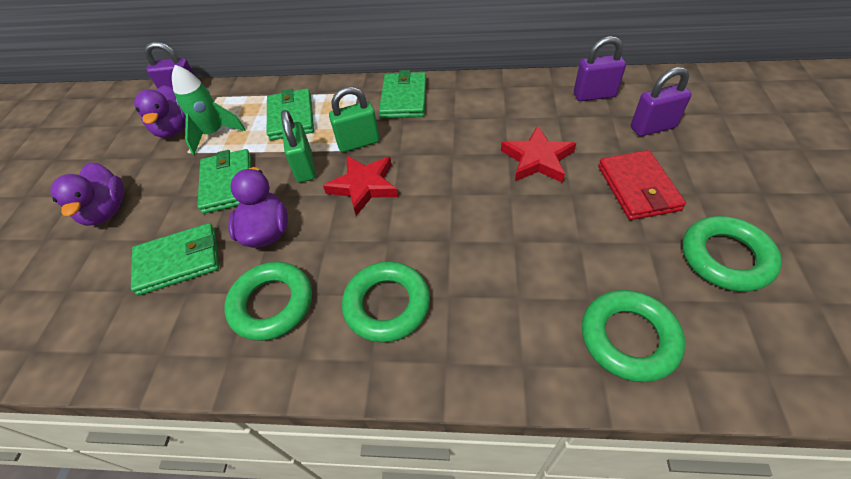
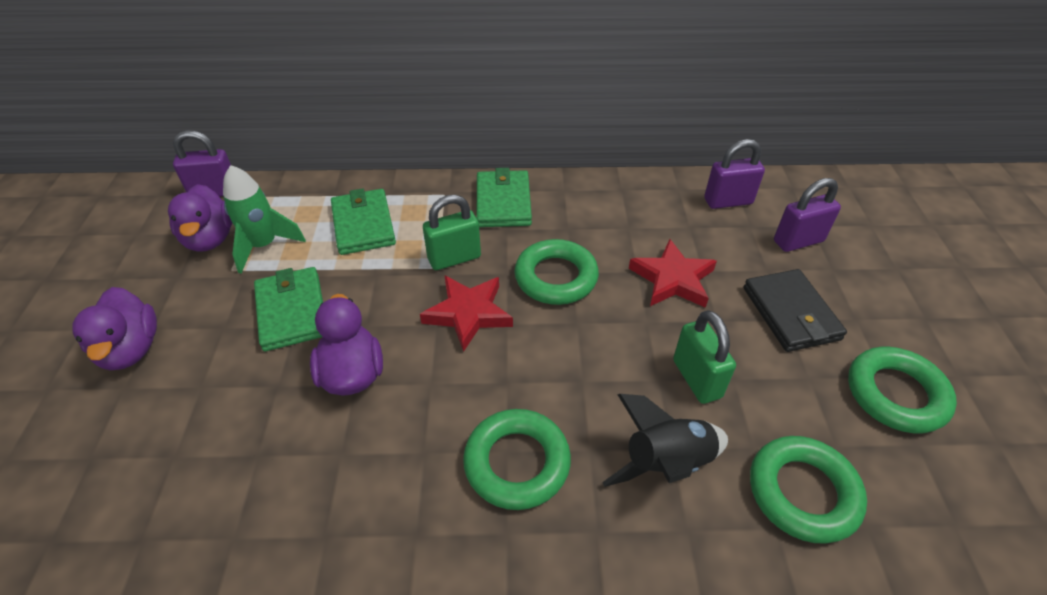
camera: 10 degrees left, 5 degrees down
(179, 261) = (240, 415): green wallet -> none
(272, 304) = (371, 467): green ring -> green ring (556, 277)
(305, 168) = (390, 290): green padlock -> green padlock (696, 379)
(511, 310) = (665, 463): none -> black rocket
(637, 188) = (790, 313): red wallet -> black wallet

